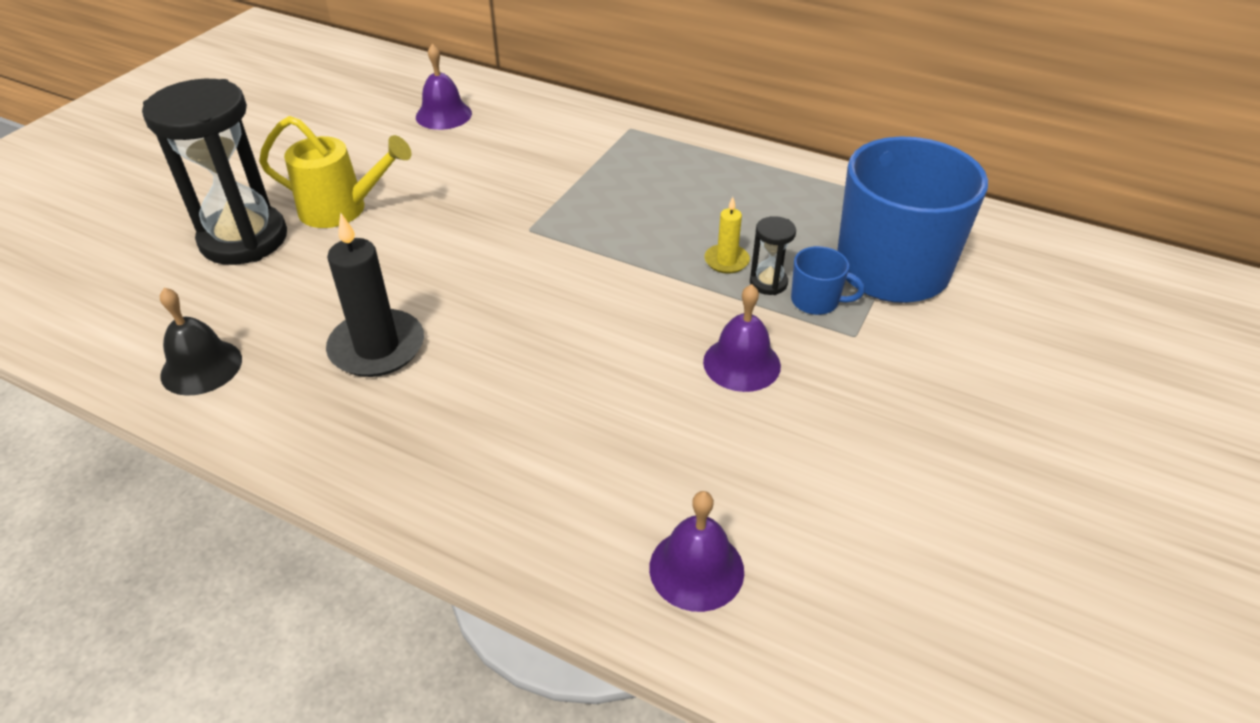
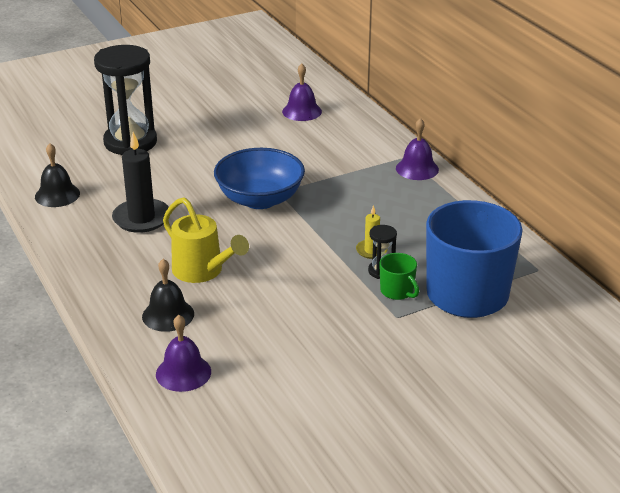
camera: 35 degrees right, 10 degrees down
(342, 209) = (192, 145): yellow watering can -> yellow watering can (202, 271)
(515, 250) = (260, 199): none -> blue bowl
(574, 483) = (168, 315): none -> black bell
(741, 363) = (314, 302): purple bell -> purple bell (417, 169)
(816, 301) = (397, 291): blue mug -> green mug

